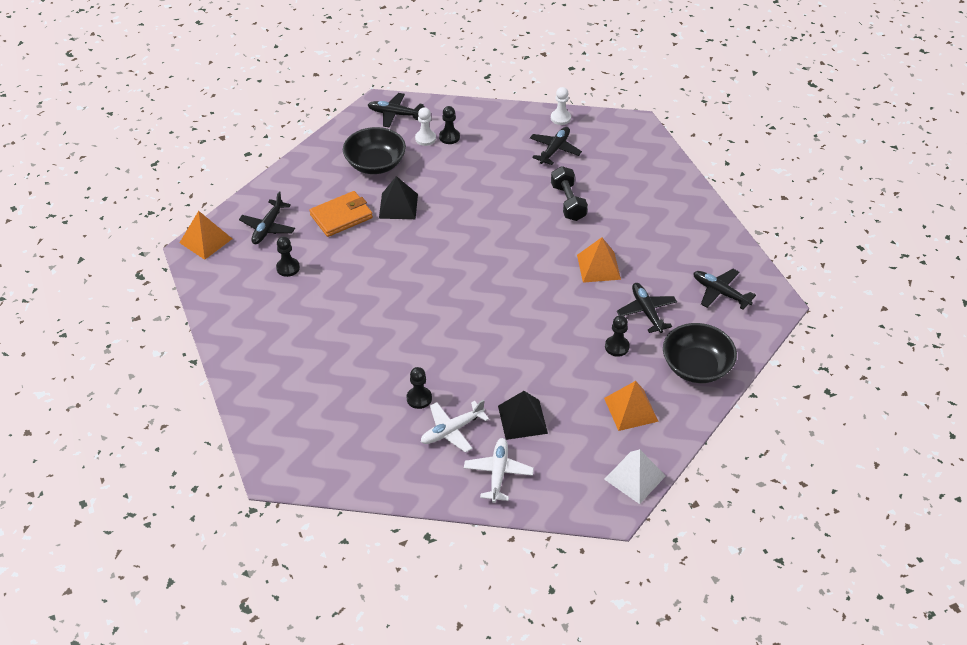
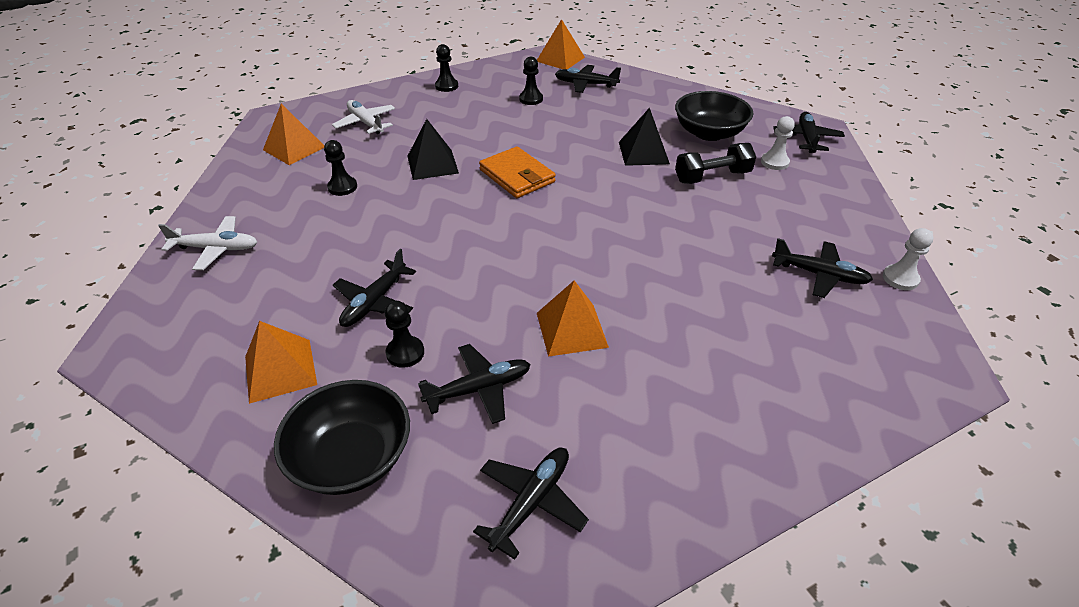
camera: 85 degrees right, 5 degrees down
(341, 216) = (614, 120): orange wallet -> orange wallet (517, 176)
(344, 443) = (294, 148): none -> orange pyramid
(449, 137) = (788, 179): black pawn -> black pawn (446, 86)
(452, 430) = (290, 212): white plane -> white plane (366, 123)
(522, 419) = (291, 264): black pyramid -> black pyramid (432, 164)
(568, 202) = (705, 293): black dumbbell -> black dumbbell (712, 177)
(568, 365) = (375, 302): none -> black plane
(635, 477) = (156, 375): white pyramid -> none

